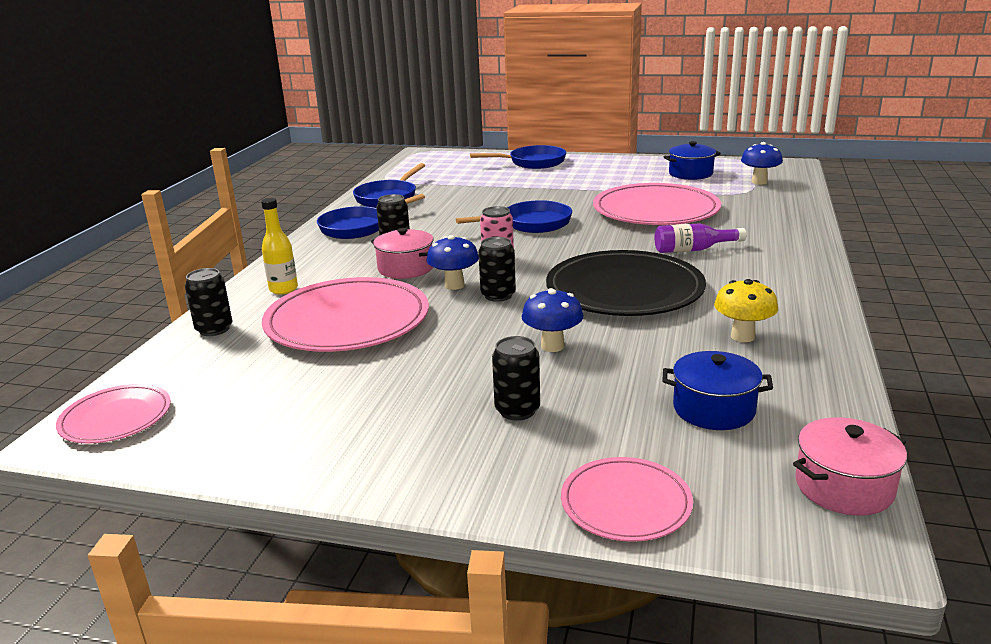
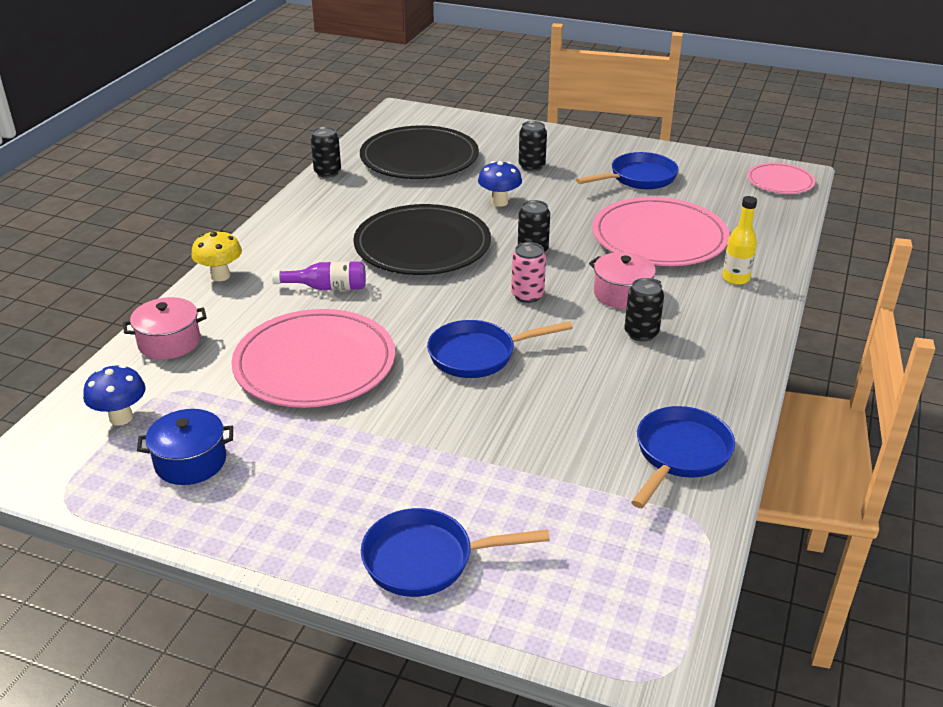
camera: 175 degrees left, 10 degrees up
(214, 329) = (768, 240): black can -> black can (327, 172)
(358, 227) = (699, 377): blue pan -> blue pan (638, 178)
(454, 285) = (571, 266): blue mushroom -> none
(626, 503) = (488, 127): pink plate -> none
(714, 409) = (419, 158): blue pot -> black plate
(742, 336) = (364, 197): yellow mushroom -> yellow mushroom (220, 276)
(844, 487) = (386, 125): pink pot -> pink pot (169, 342)

